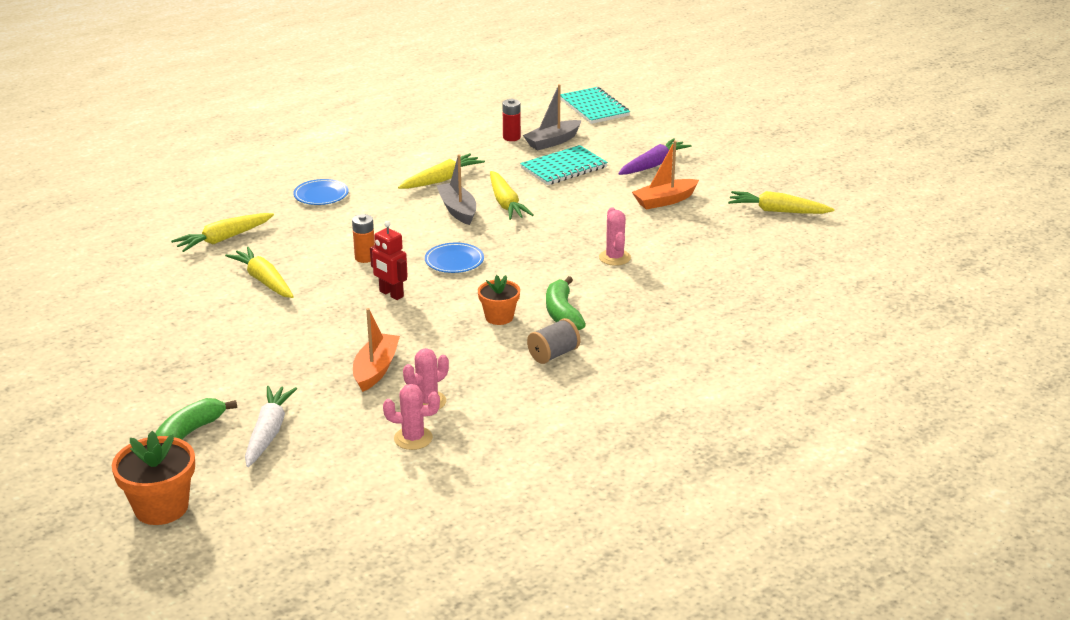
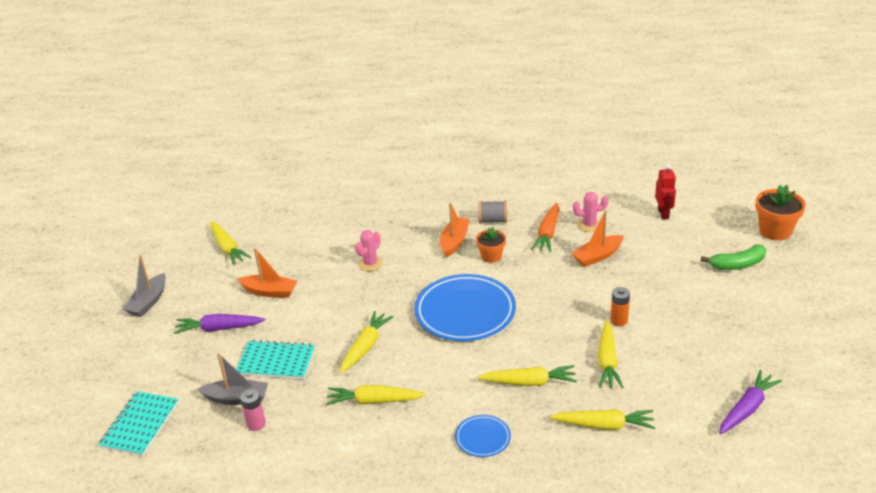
camera: 135 degrees left, 5 degrees up
(94, 299) = (747, 408): none -> purple carrot
(268, 432) = (690, 246): white carrot -> none
(323, 239) = (529, 382): none -> yellow carrot
(365, 258) = (518, 346): orange battery -> orange battery (619, 321)
(391, 294) = (534, 305): red robot -> red robot (663, 214)
(413, 438) = (617, 210): pink cactus -> none
(454, 261) = (465, 312): blue plate -> blue plate, size x2.10
(457, 210) = (405, 359): grey boat -> grey boat (148, 302)
(467, 369) = (547, 233): none -> orange carrot
(511, 137) = (256, 424): red battery -> pink battery
(562, 313) = (454, 241): green banana -> orange boat

